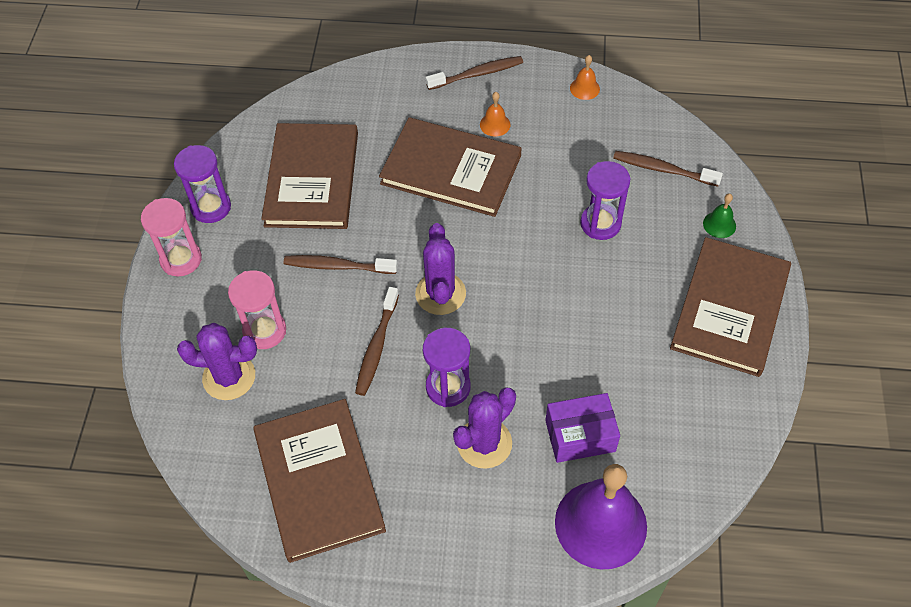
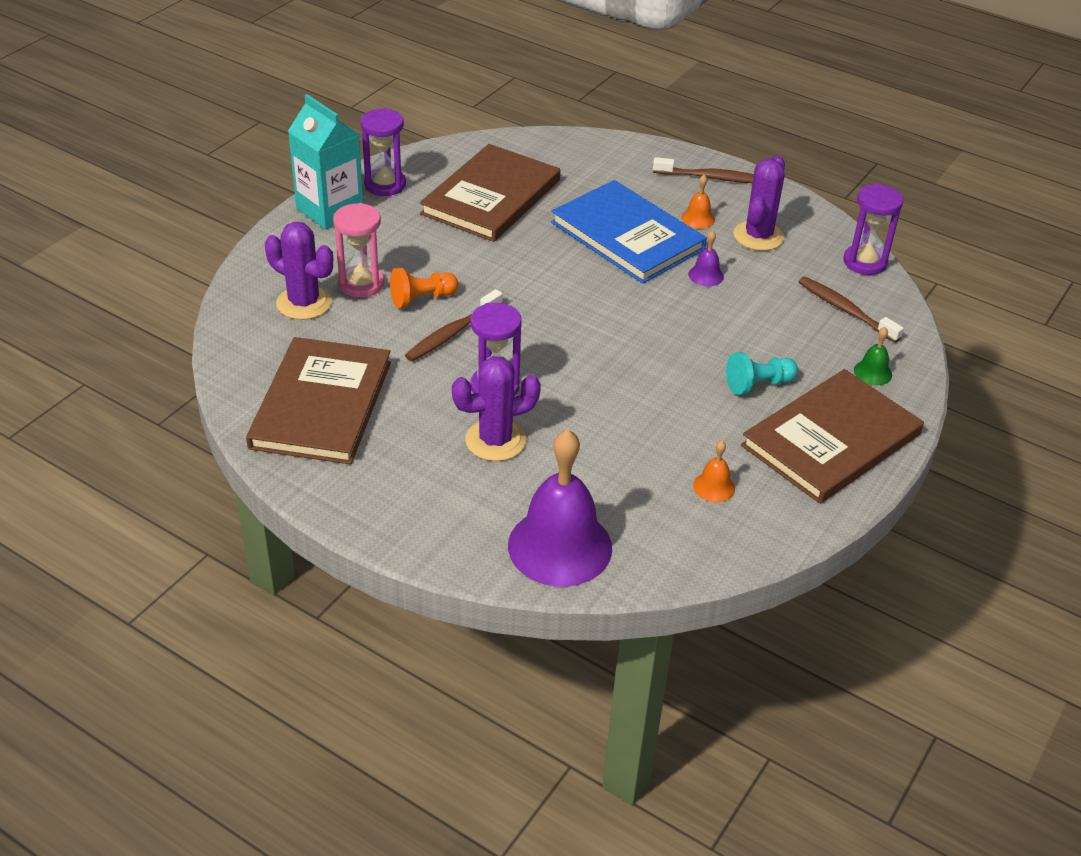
camera: 25 degrees right, 15 degrees down
(181, 259) = (330, 210): pink hourglass -> turquoise carton
(327, 322) = (422, 299): none -> orange pawn
(338, 266) = (464, 265): brown toothbrush -> none
(440, 294) = (543, 319): purple cactus -> purple cactus (758, 236)
(451, 170) = (627, 236): brown book -> blue book
(538, 183) = (706, 275): none -> purple bell
(580, 436) = (594, 473): purple box -> none
(584, 88) = (812, 223): orange bell -> orange bell (714, 487)
(600, 223) = (745, 326): purple hourglass -> purple hourglass (864, 262)
(645, 279) = (758, 384): none -> turquoise pawn

